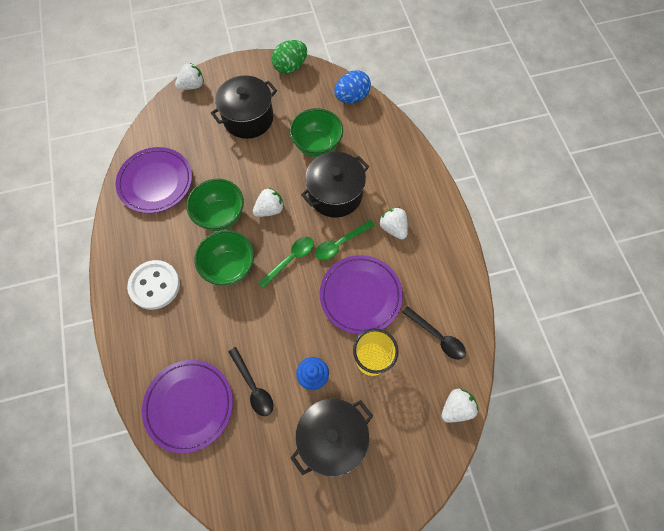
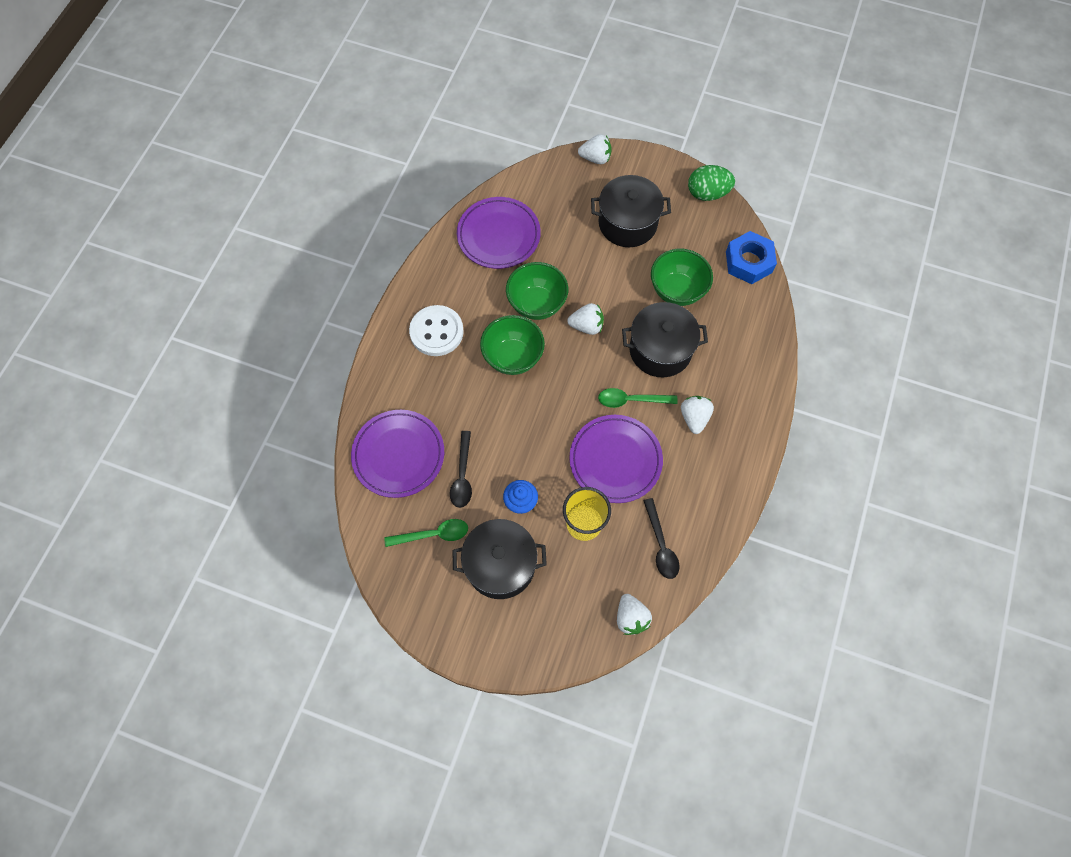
camera: 35 degrees right, 0 degrees up
(290, 259) = (573, 385): green spoon -> green spoon (433, 534)
(352, 97) = (749, 262): blue egg -> blue nut
(456, 408) = (631, 618): white strawberry -> white strawberry turned 75 degrees clockwise

